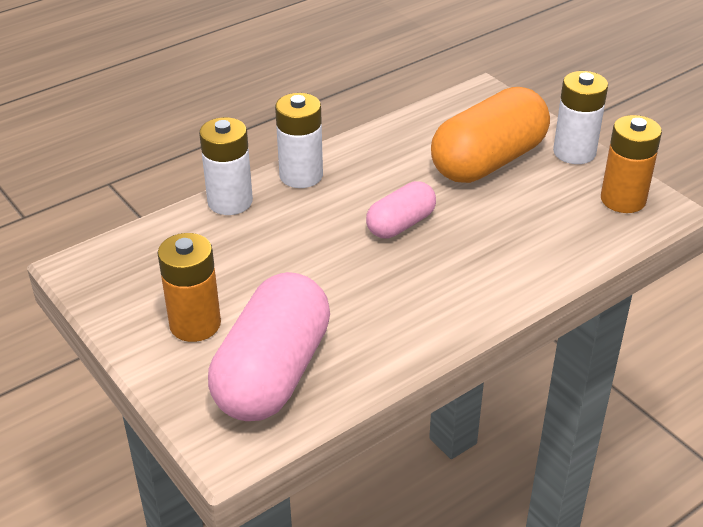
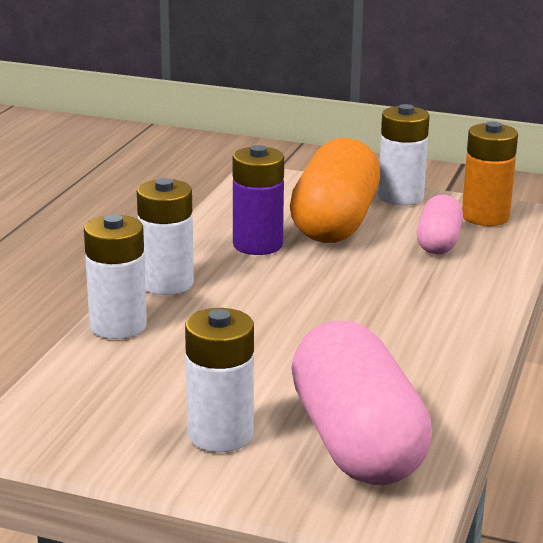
camera: 35 degrees left, 15 degrees down
(195, 324) = (220, 434): orange battery -> white battery
(401, 224) = (319, 290): pink capsule -> pink capsule (438, 242)
(404, 162) = (257, 245): none -> purple battery

